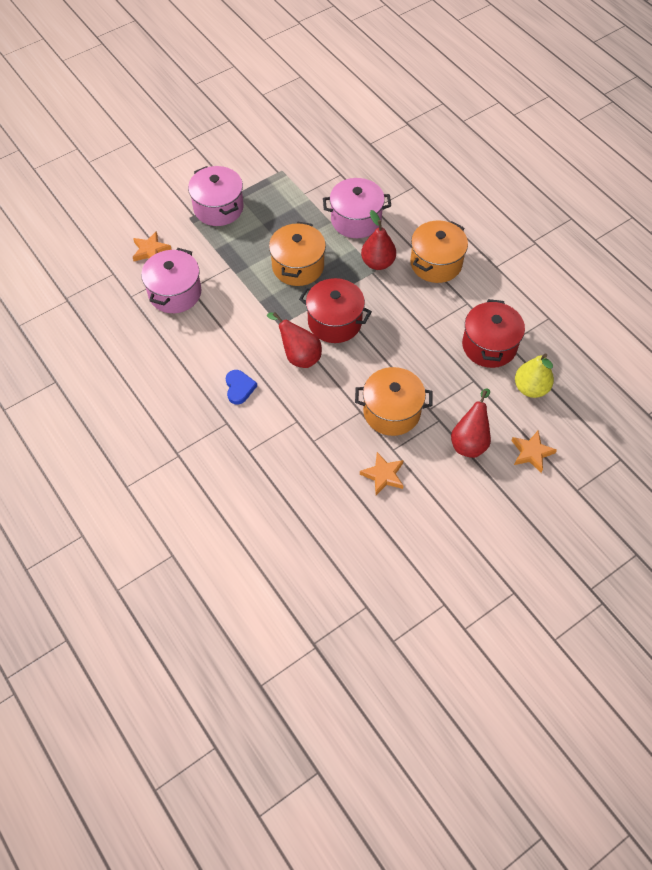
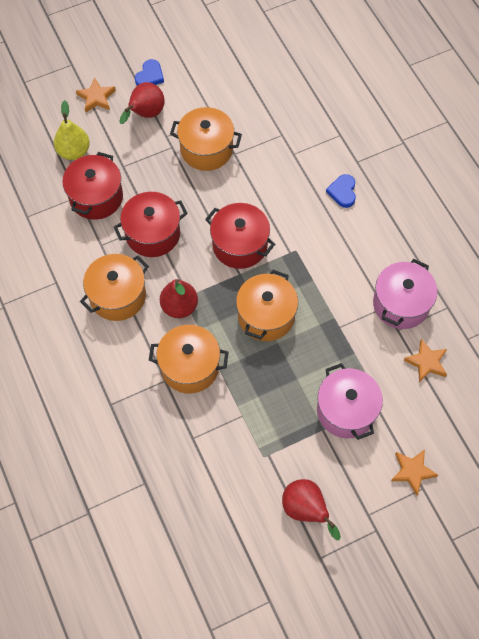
camera: 170 degrees left, 5 degrees up
(299, 356) = (281, 215): red pear -> red pear (305, 510)
(356, 220) = (190, 367): pink pot -> orange pot
(383, 475) = (227, 98): orange star -> orange star (412, 471)
(421, 320) = (153, 234): none -> red pot
(481, 489) = (150, 76): none -> blue heart

